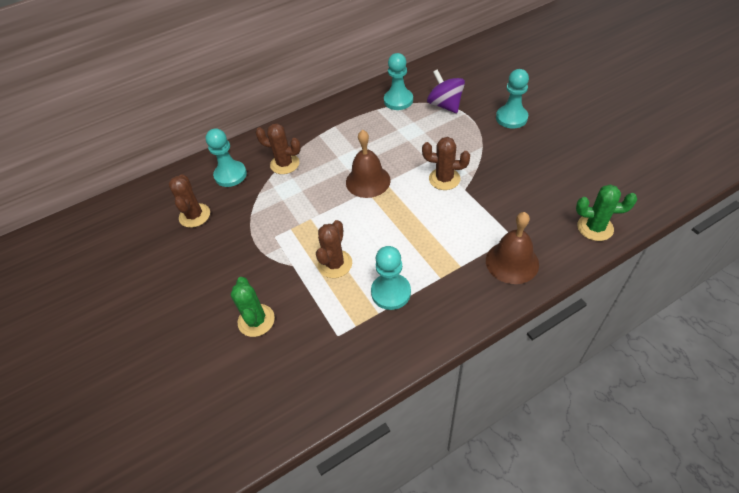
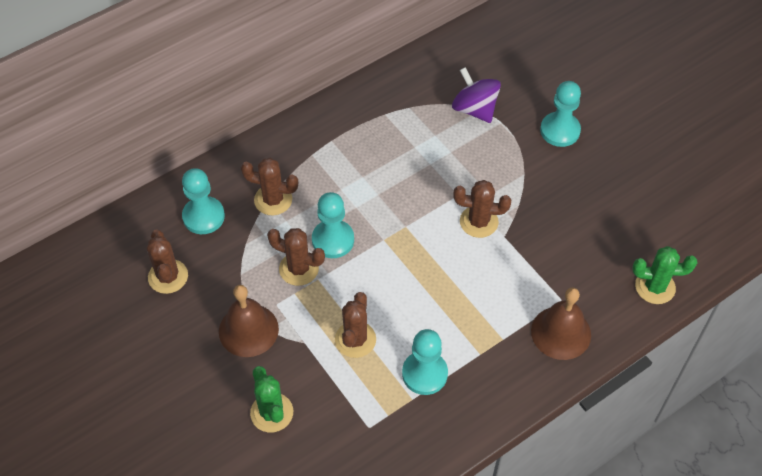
camera: 10 degrees left, 5 degrees up
(296, 211) = (299, 269): none -> brown cactus
(368, 181) = (384, 225): brown bell -> brown bell (248, 330)
(398, 100) = (412, 100): turquoise pawn -> turquoise pawn (333, 240)

